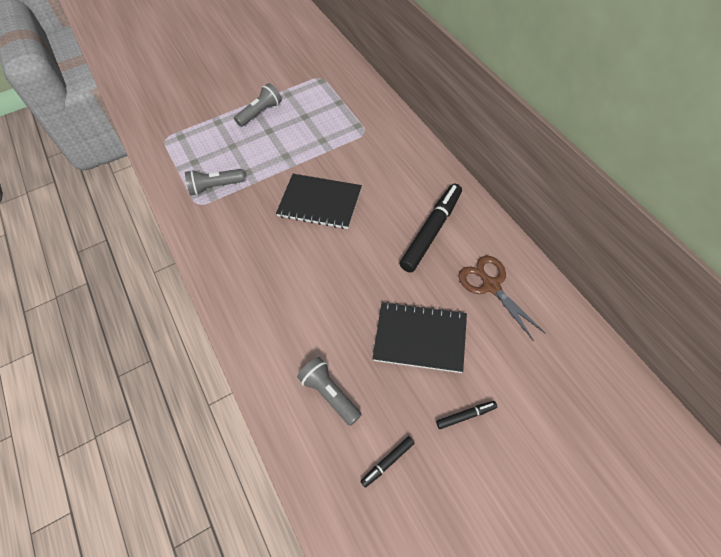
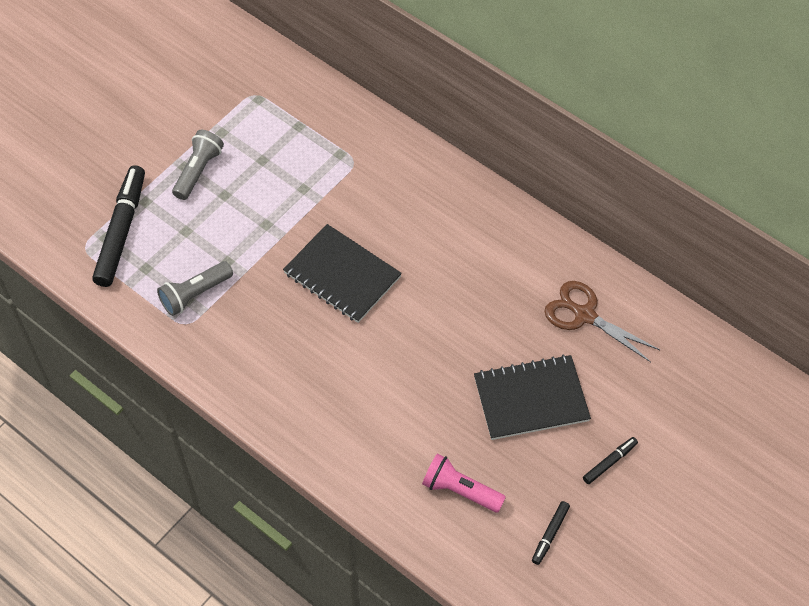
camera: 25 degrees left, 0 degrees up
(320, 202) = (342, 275): black notebook -> black notebook turned 45 degrees clockwise
(330, 394) = (460, 490): grey flashlight -> pink flashlight
(431, 231) = (493, 271): black marker -> black marker (121, 231)

